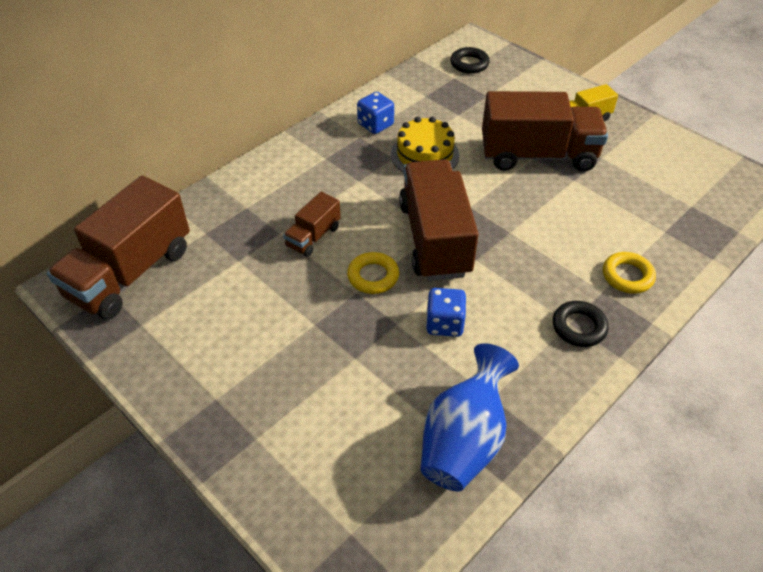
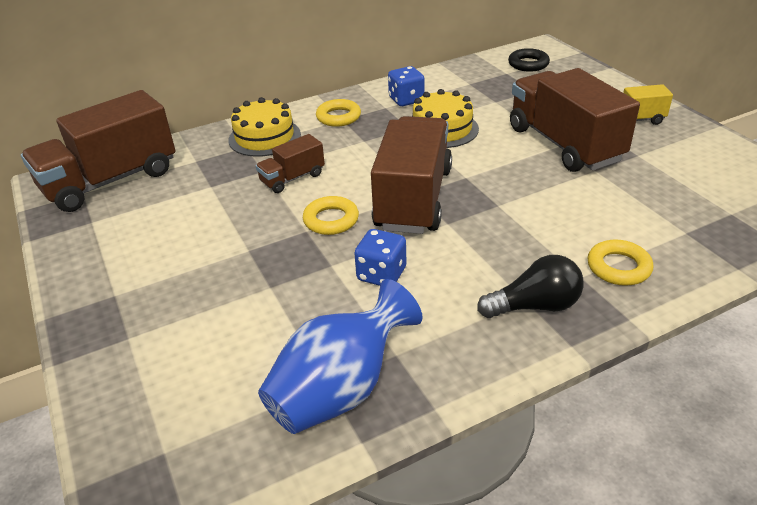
camera: 20 degrees right, 10 degrees down
(260, 192) = (264, 137): none -> yellow cake
(320, 156) = (338, 117): none -> yellow ring
(538, 155) = (564, 144): brown truck -> brown truck turned 135 degrees counterclockwise
(579, 327) = (534, 306): black ring -> black light bulb

